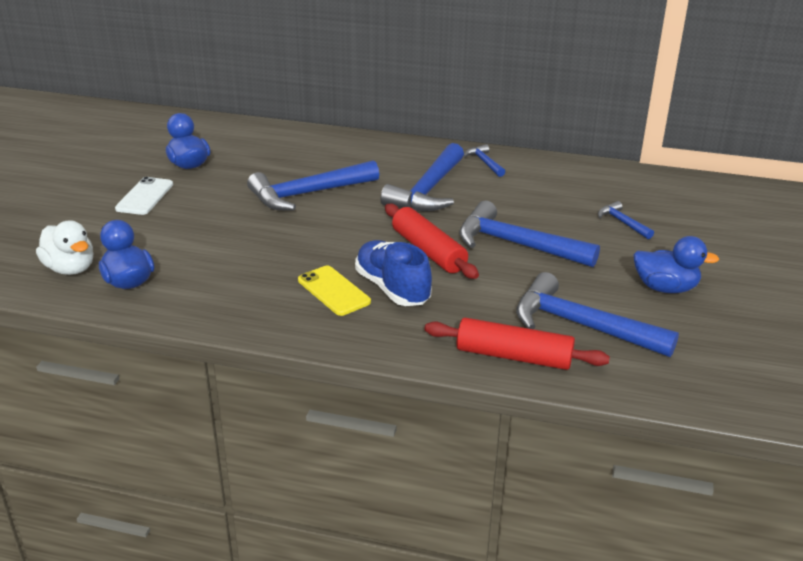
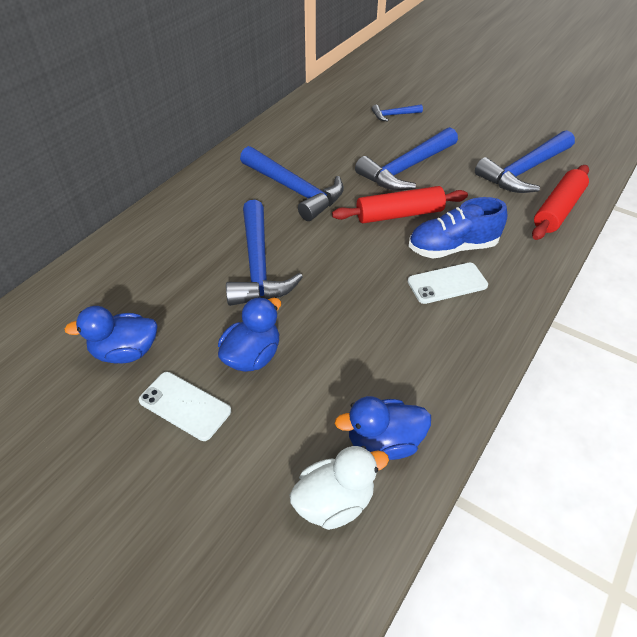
camera: 70 degrees left, 15 degrees up
(334, 291) = (447, 283): yellow phone -> white phone
(484, 162) = (262, 148): blue hammer -> none
(665, 288) = (485, 125): blue duck -> blue duck (252, 356)

